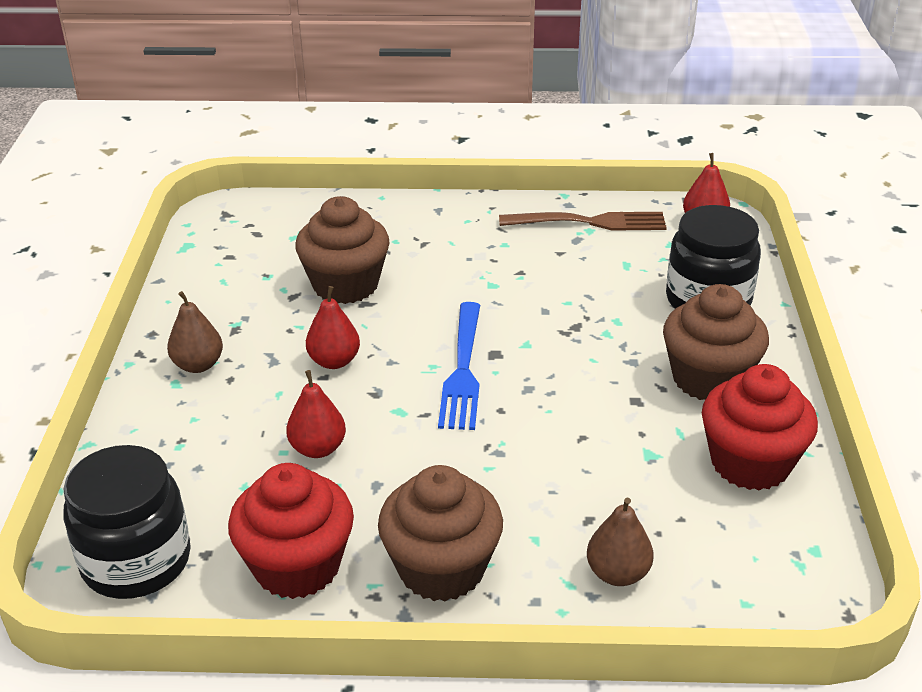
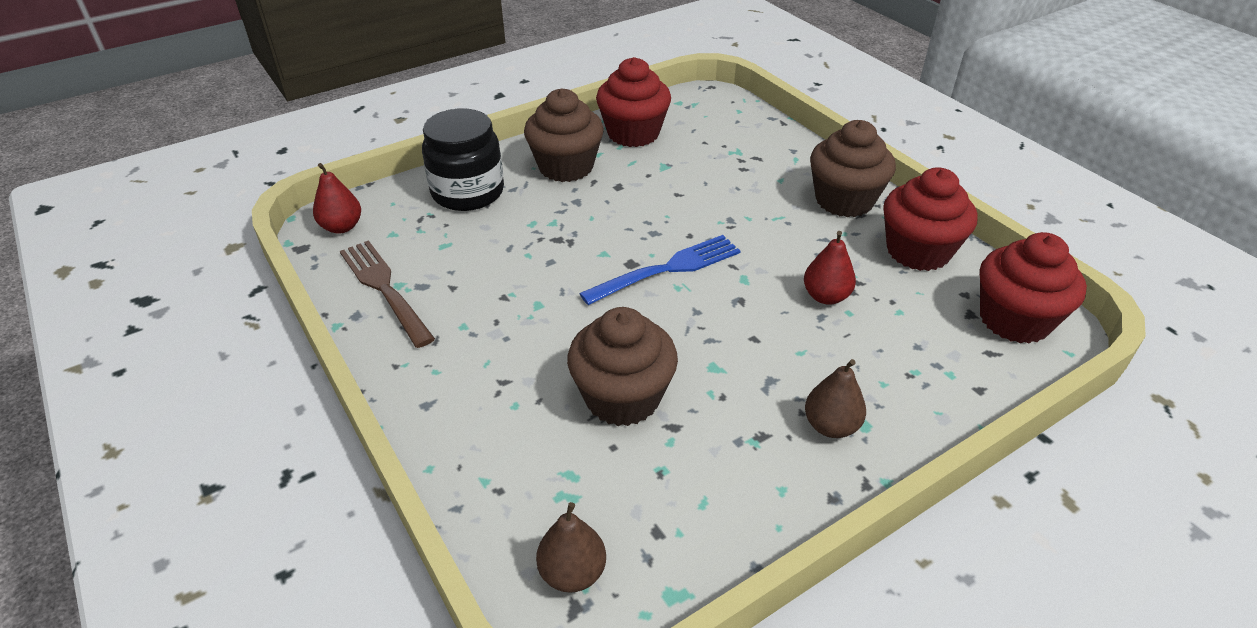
camera: 125 degrees left, 5 degrees up
(136, 561) = (1014, 320): black jar -> red cupcake
(334, 361) = (731, 342): red pear -> none
(617, 573) = (769, 147): brown pear -> brown pear (572, 573)

